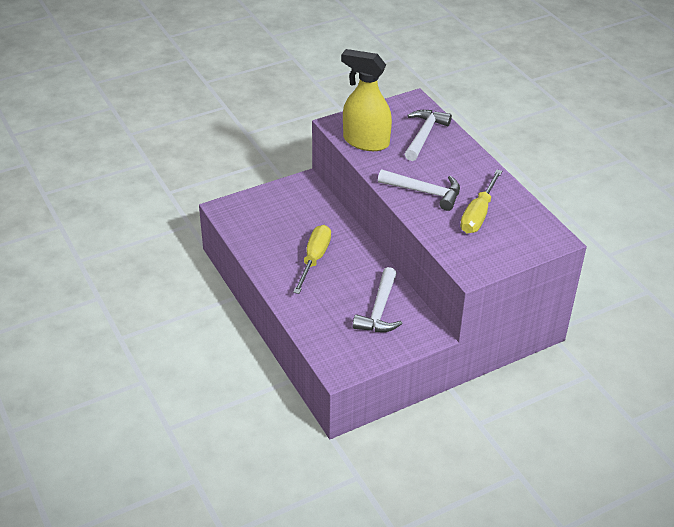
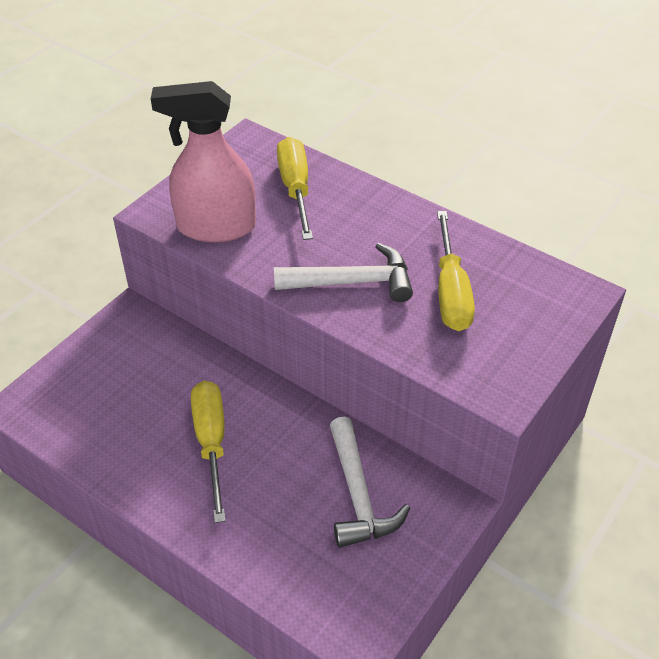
camera: 25 degrees left, 5 degrees up
(365, 141) = (215, 227): yellow spray bottle -> pink spray bottle
(424, 135) = (295, 189): white hammer -> yellow screwdriver

